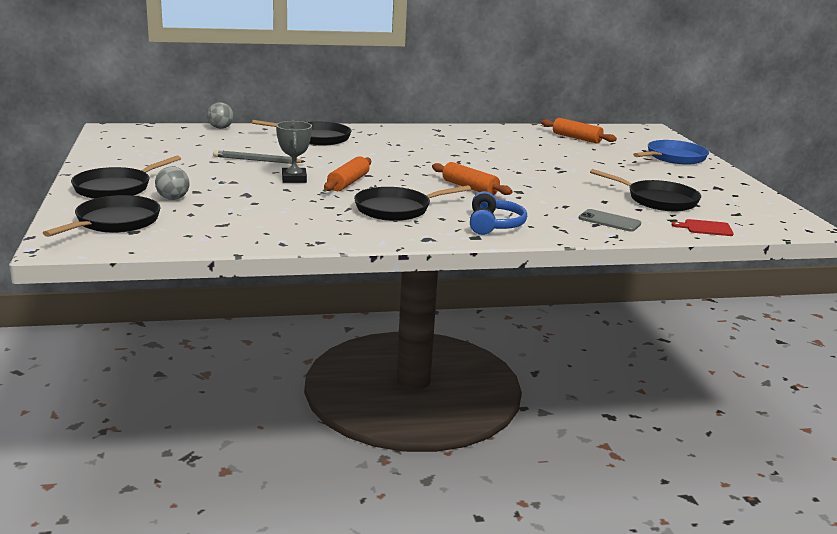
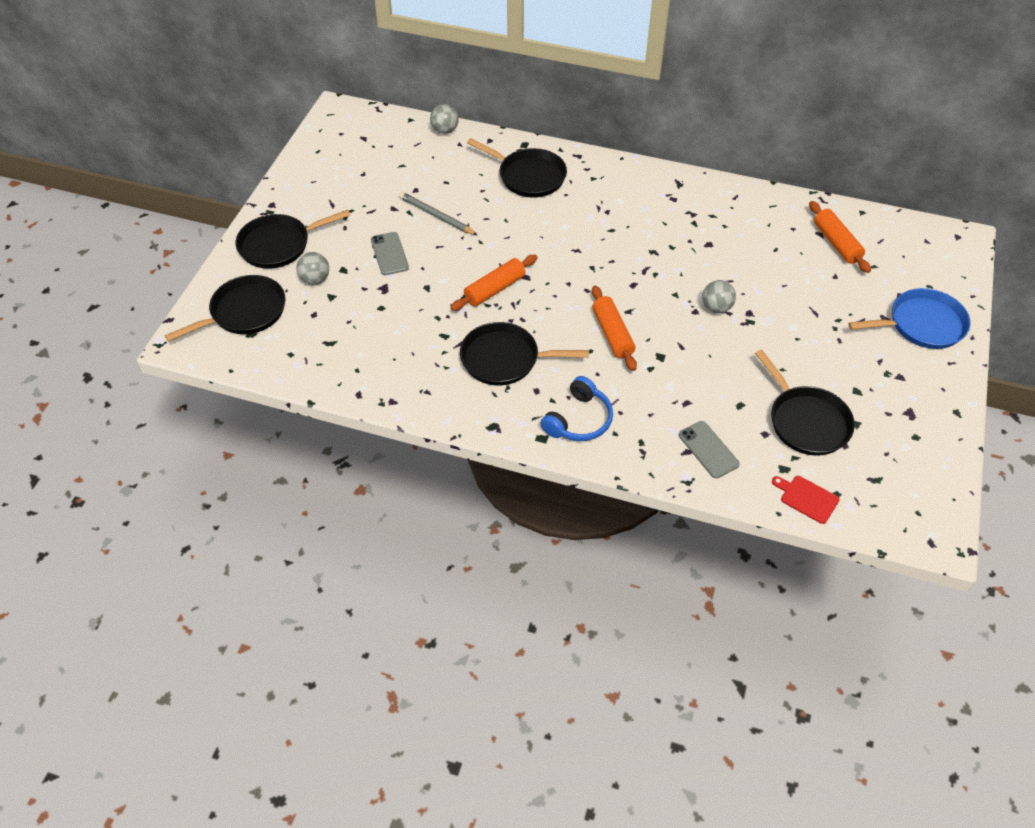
camera: 30 degrees right, 30 degrees up
(233, 180) = (389, 254): none -> grey phone
(294, 179) = (447, 267): grey trophy -> none
(531, 169) = (716, 307): none -> grey ball

